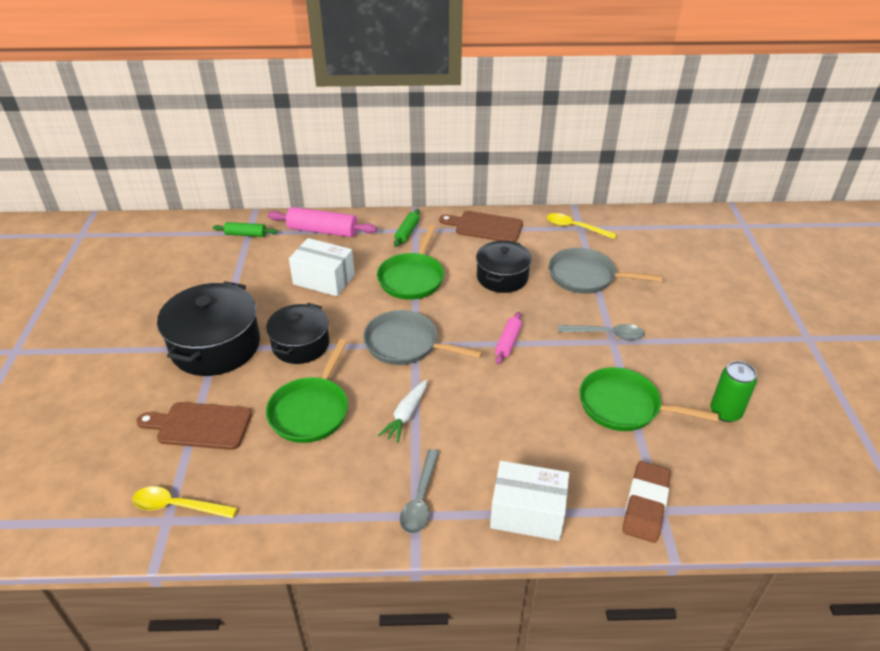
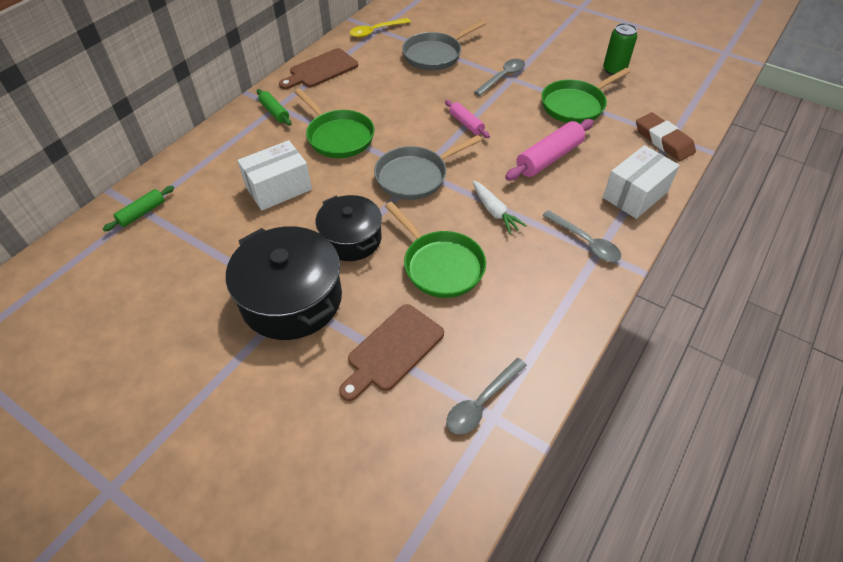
camera: 55 degrees left, 10 degrees up
(177, 506) = (481, 402): yellow spoon -> grey spoon
(323, 231) = (206, 159): pink rolling pin -> pink rolling pin (548, 158)
(502, 277) = (391, 91): black pot -> none

